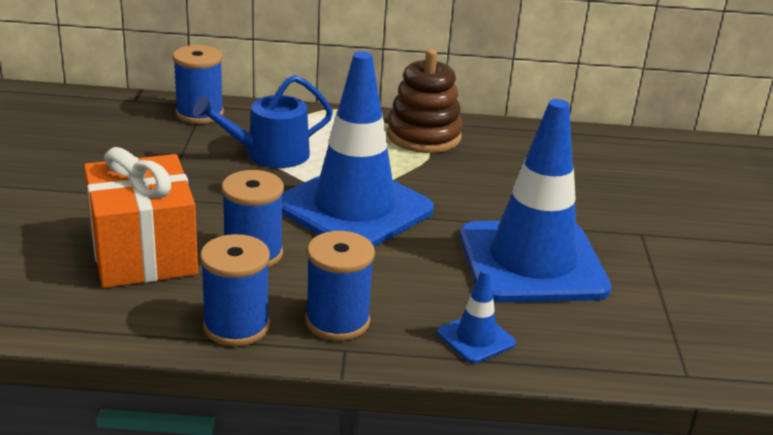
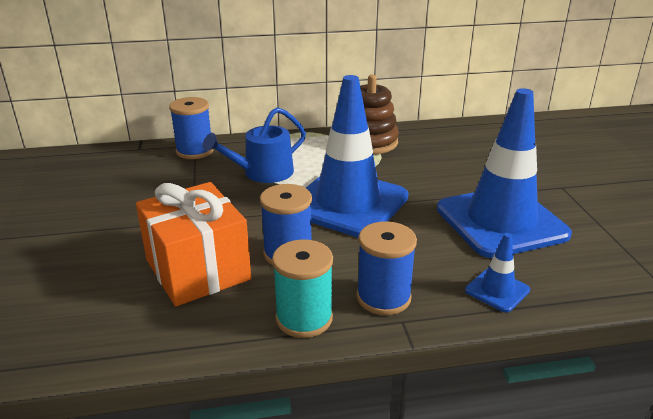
camera: 10 degrees left, 0 degrees up
(236, 326) = (304, 318): blue spool -> turquoise spool

